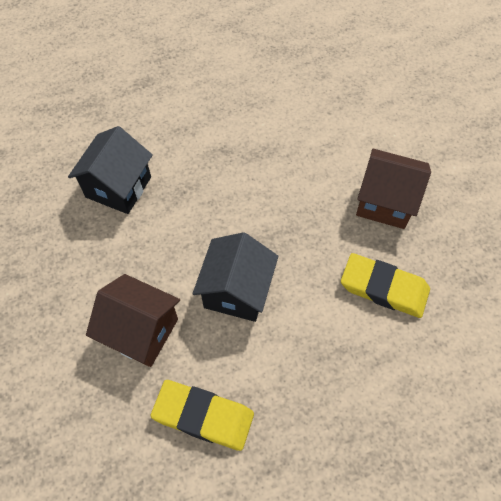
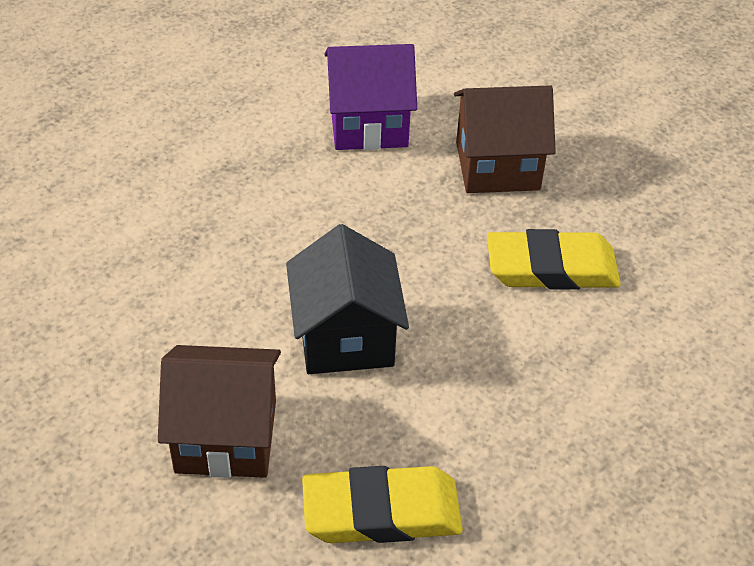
camera: 25 degrees left, 15 degrees down
(118, 187) = (87, 260): black house -> none
(319, 146) = (368, 124): none -> purple house

